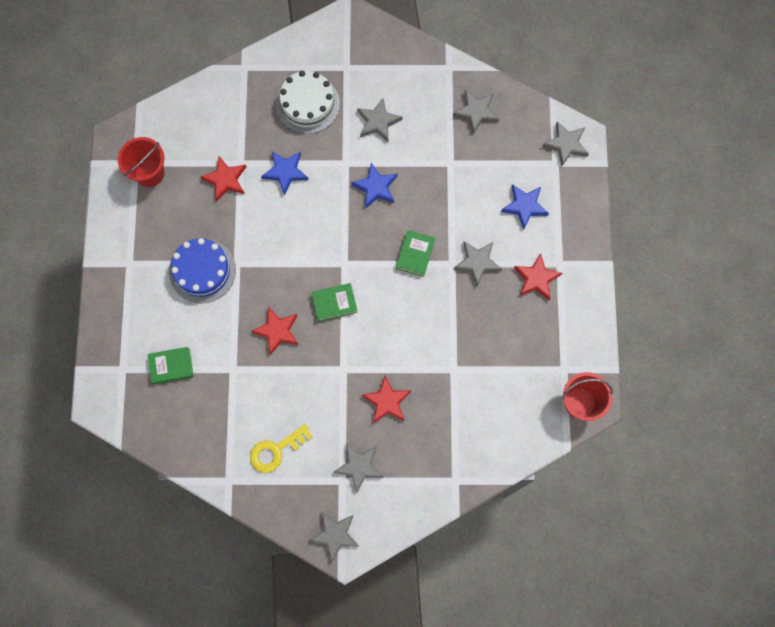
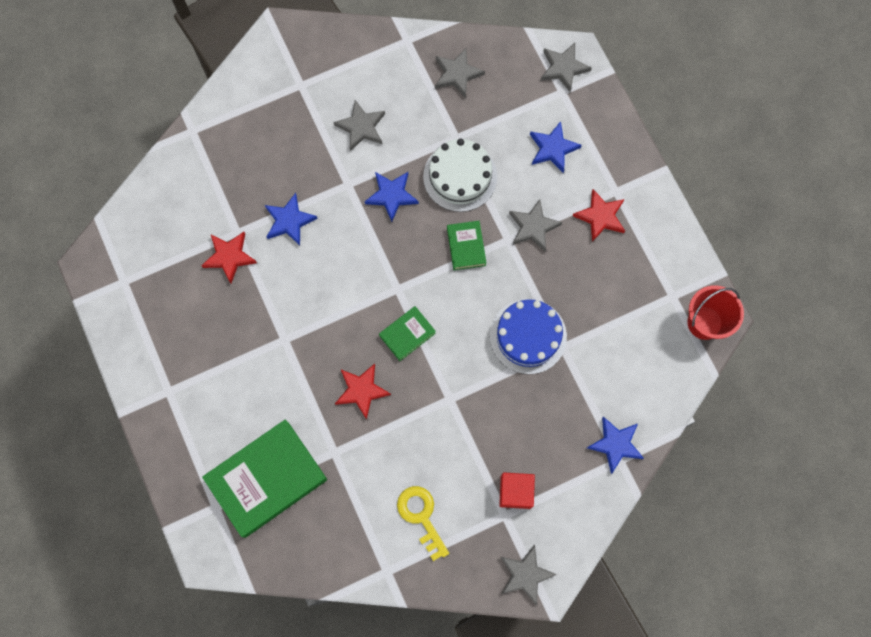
camera: 25 degrees left, 0 degrees up
(149, 173) = (144, 285): red bucket -> none
(171, 366) = (267, 479): green book -> green book, size x2.07
(202, 271) = (251, 363): blue cake -> blue cake (528, 336)
(276, 451) = (421, 516): yellow key -> yellow key turned 120 degrees clockwise
(307, 104) = (278, 140): white cake -> white cake (460, 176)
(359, 466) = (515, 492): grey star -> red cube
(387, 401) = (511, 411): red star -> none
(458, 466) = (615, 444): none -> blue star

